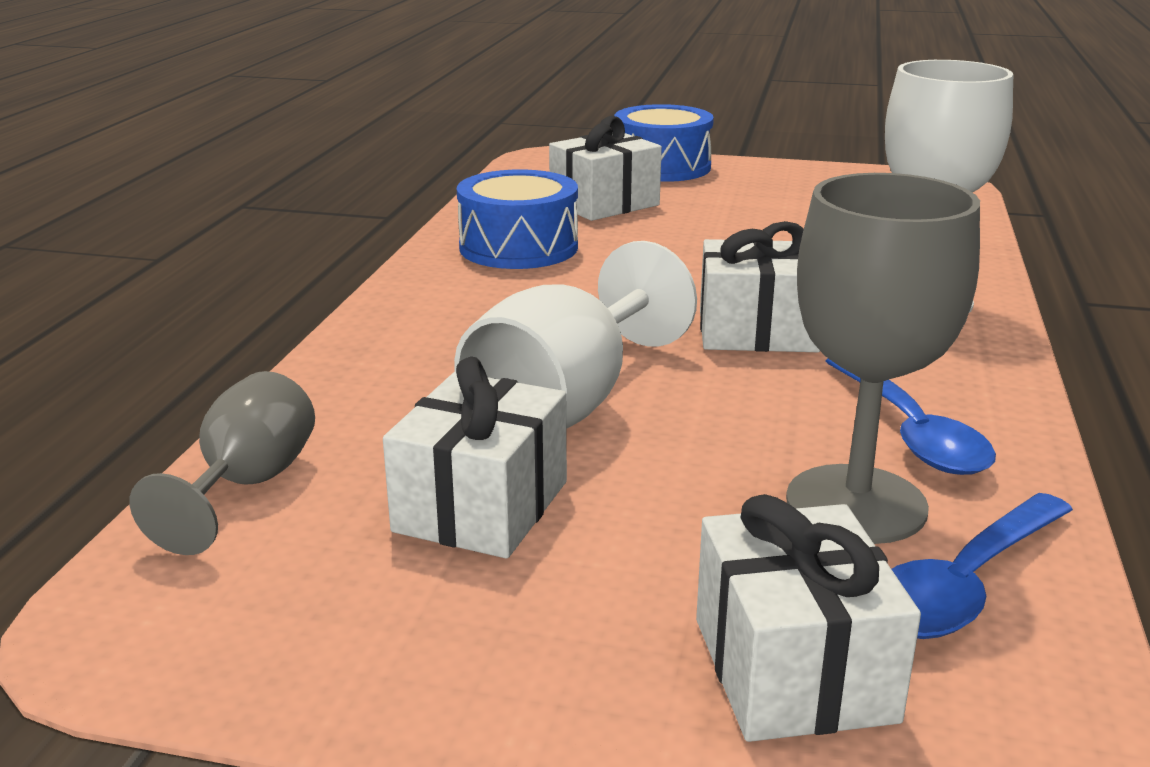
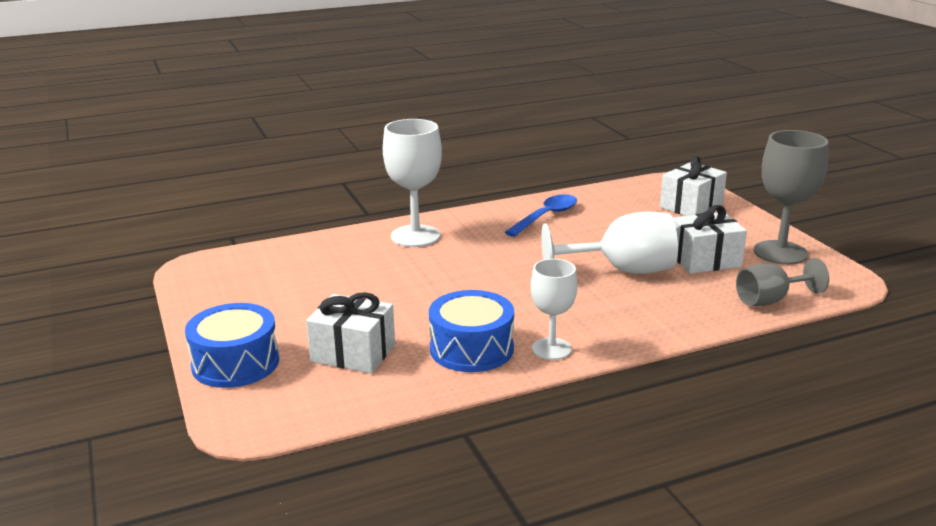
camera: 125 degrees left, 0 degrees up
(442, 281) = (551, 349): none -> white goblet
(757, 331) = (498, 257): white gift -> none
(856, 504) = (606, 214): grey goblet -> grey goblet (780, 253)
(964, 584) = (622, 197): blue spoon -> none

